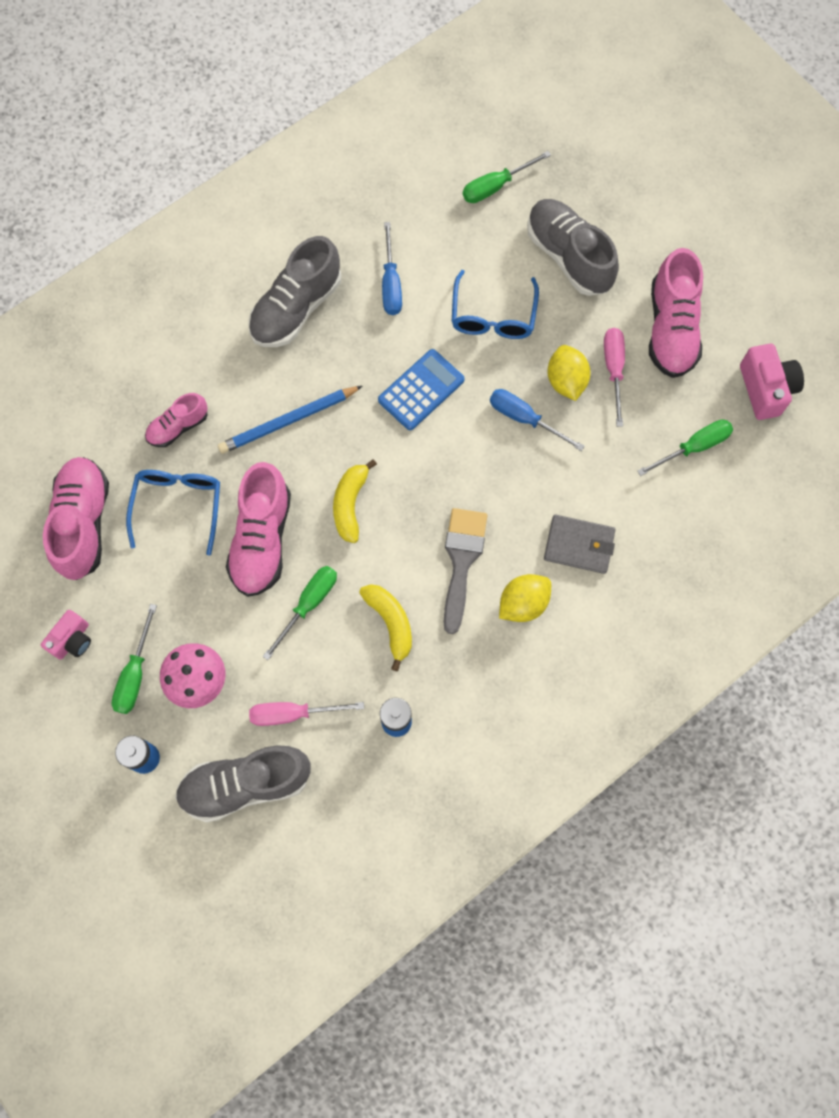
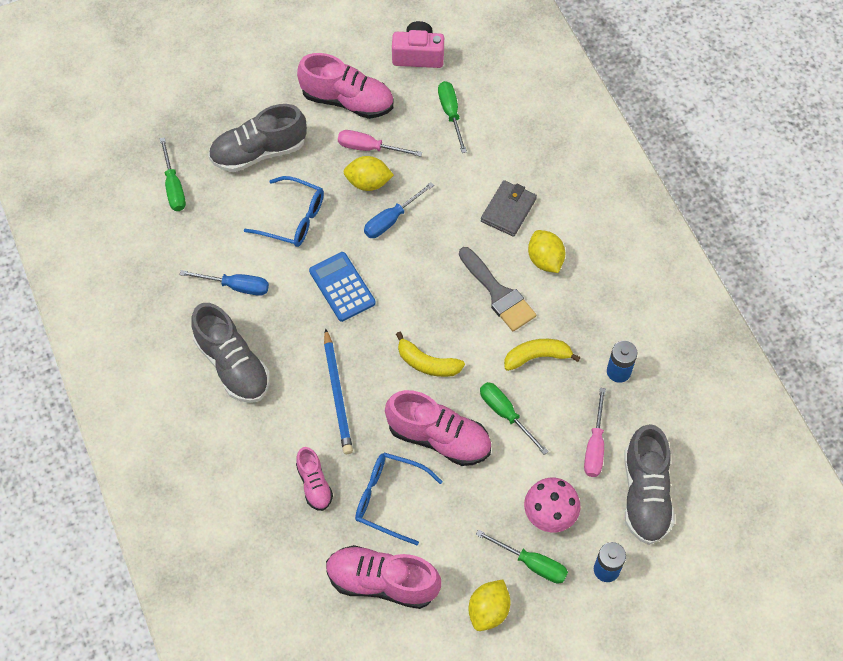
camera: 75 degrees left, 10 degrees down
(72, 640) = (488, 610): pink camera -> yellow lemon
(461, 560) = (498, 293): grey brush -> grey brush turned 150 degrees counterclockwise

